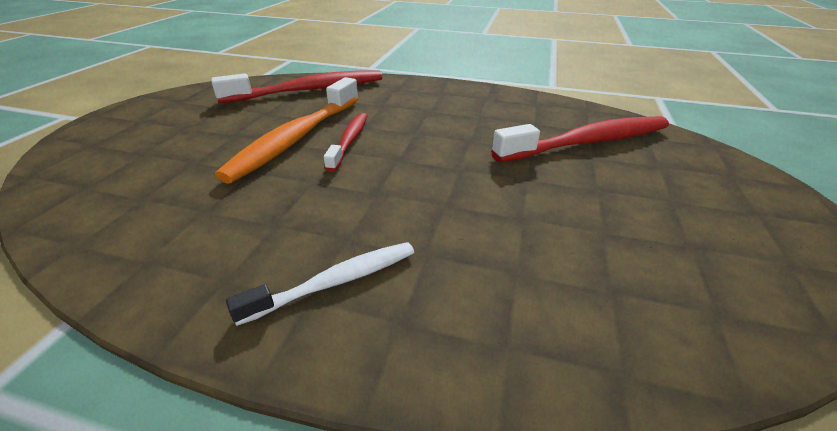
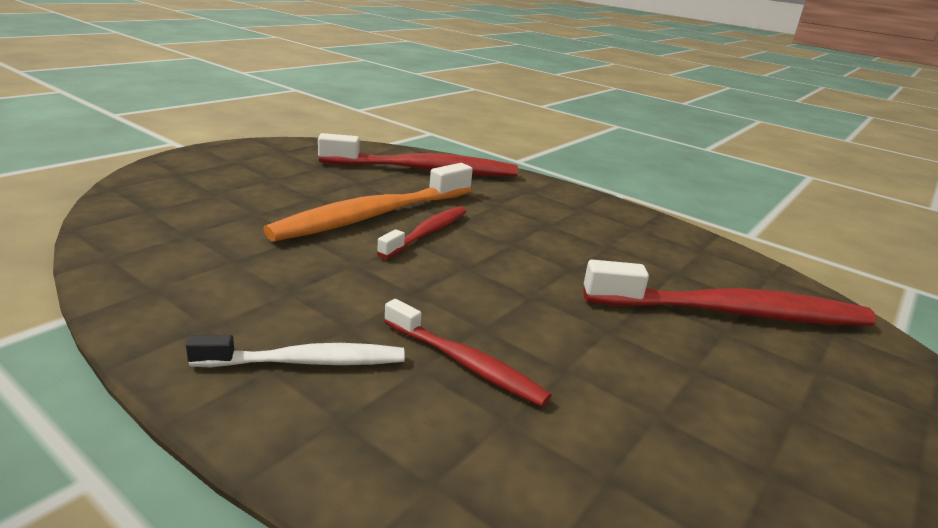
camera: 20 degrees right, 10 degrees down
(456, 238) = (465, 363): none -> red toothbrush

